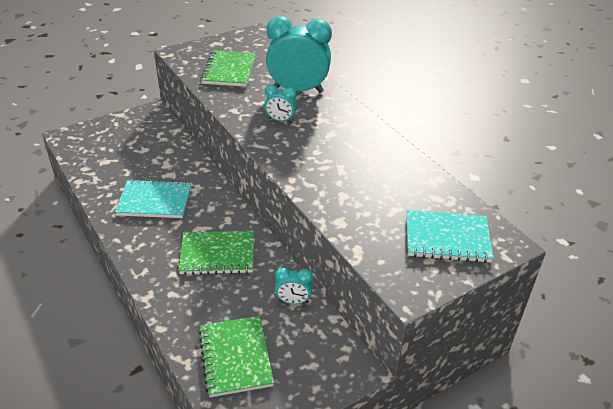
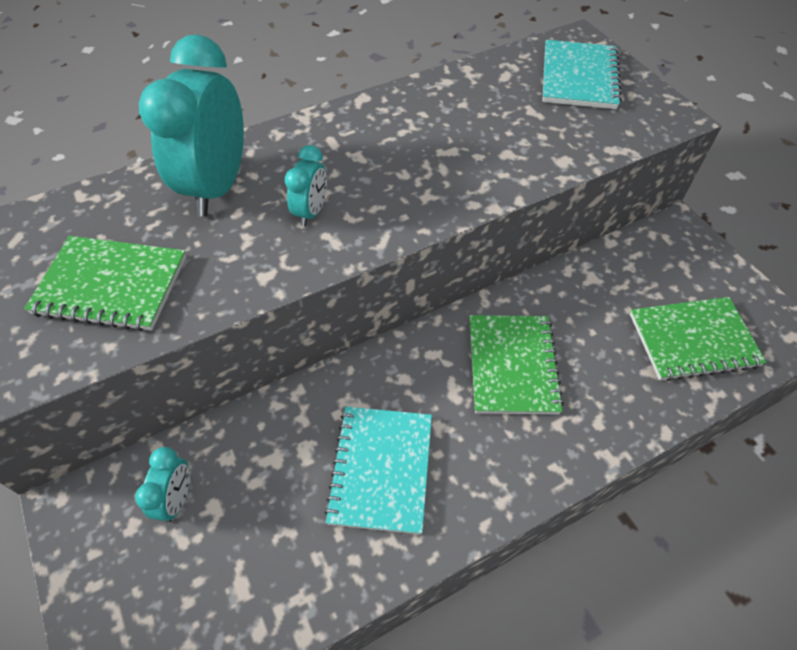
camera: 85 degrees left, 15 degrees up
(293, 301) = (590, 279): turquoise clock -> turquoise clock (177, 499)

